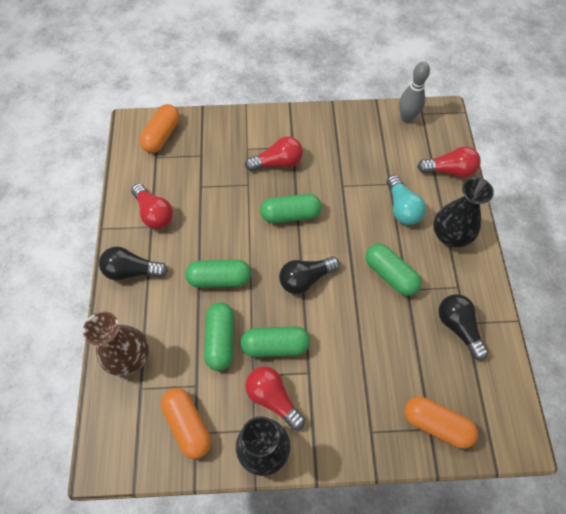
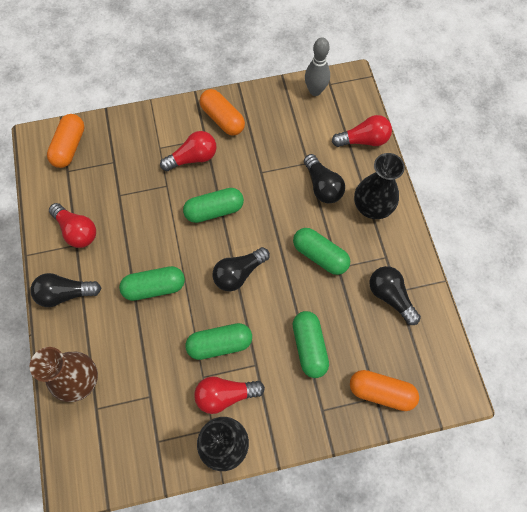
camera: 10 degrees left, 5 degrees up
(188, 424) = (148, 435): orange capsule -> orange capsule (222, 119)
(220, 340) = (166, 347): green capsule -> green capsule (309, 346)
(273, 398) = (225, 395): red light bulb -> red light bulb turned 45 degrees counterclockwise
(402, 208) = (322, 186): turquoise light bulb -> black light bulb

